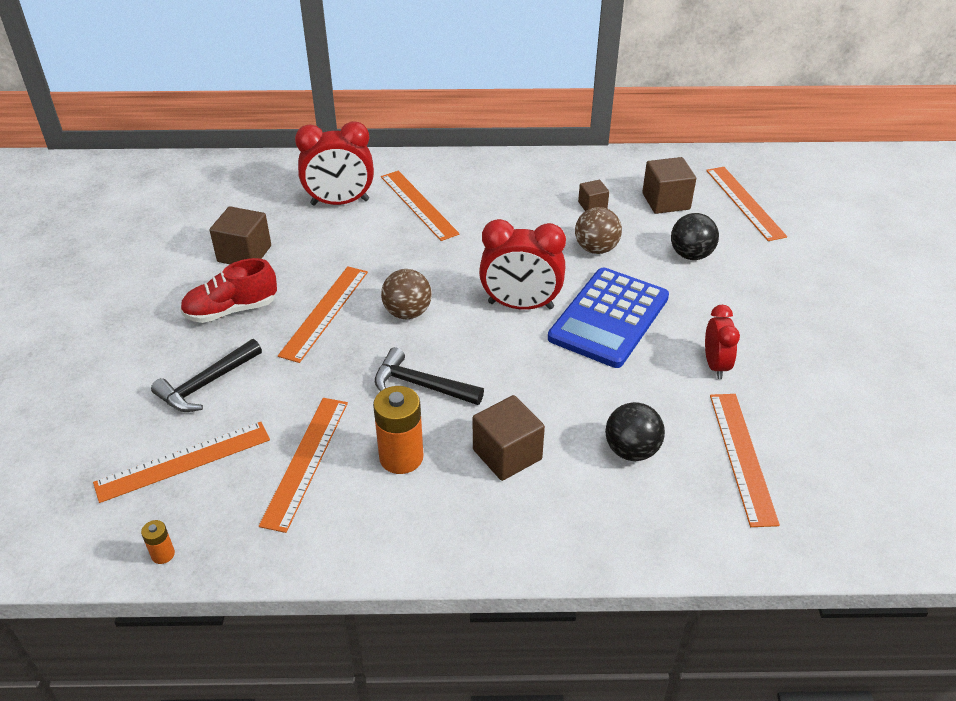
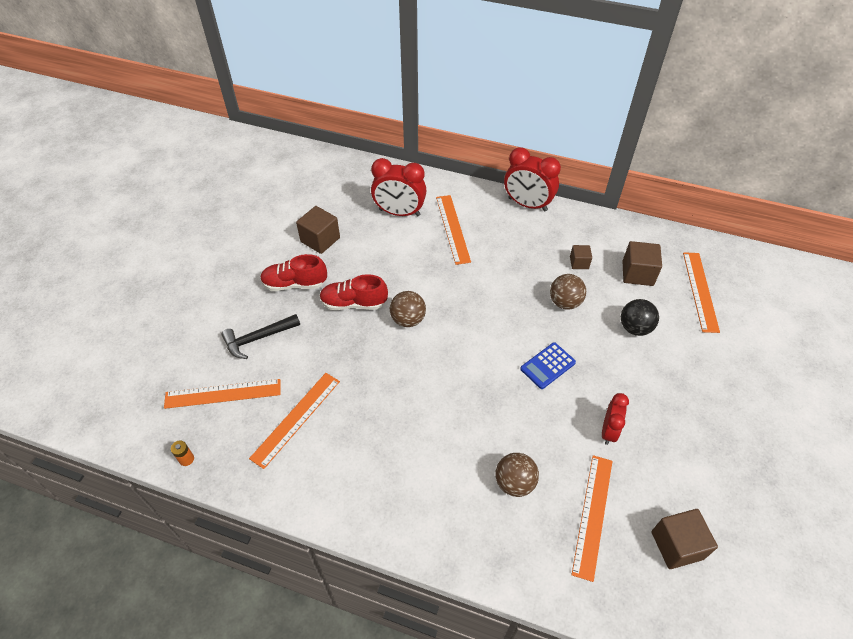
camera: 20 degrees right, 10 degrees up
(325, 312) = (353, 303): orange ruler -> red shoe
(401, 457) = (357, 436): orange battery -> none
(421, 385) = (393, 382): black hammer -> none
(507, 454) = (427, 457): brown cube -> brown cube (677, 545)
(520, 305) = (488, 336): red clock -> red clock (527, 204)
(609, 318) = (547, 366): blue calculator -> blue calculator, size x0.53
(631, 450) = (514, 483): black ball -> brown ball

